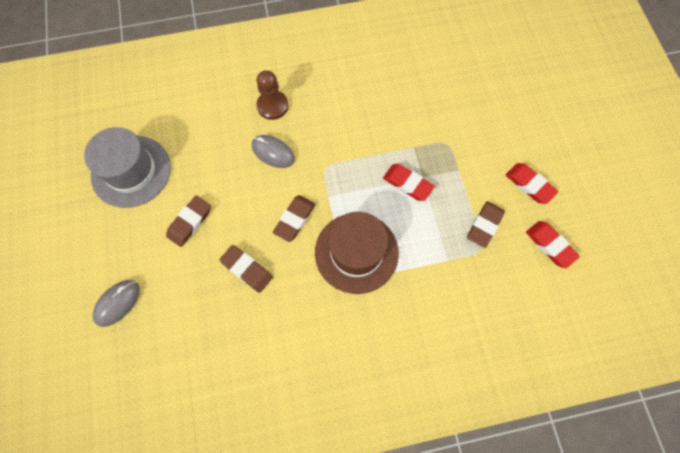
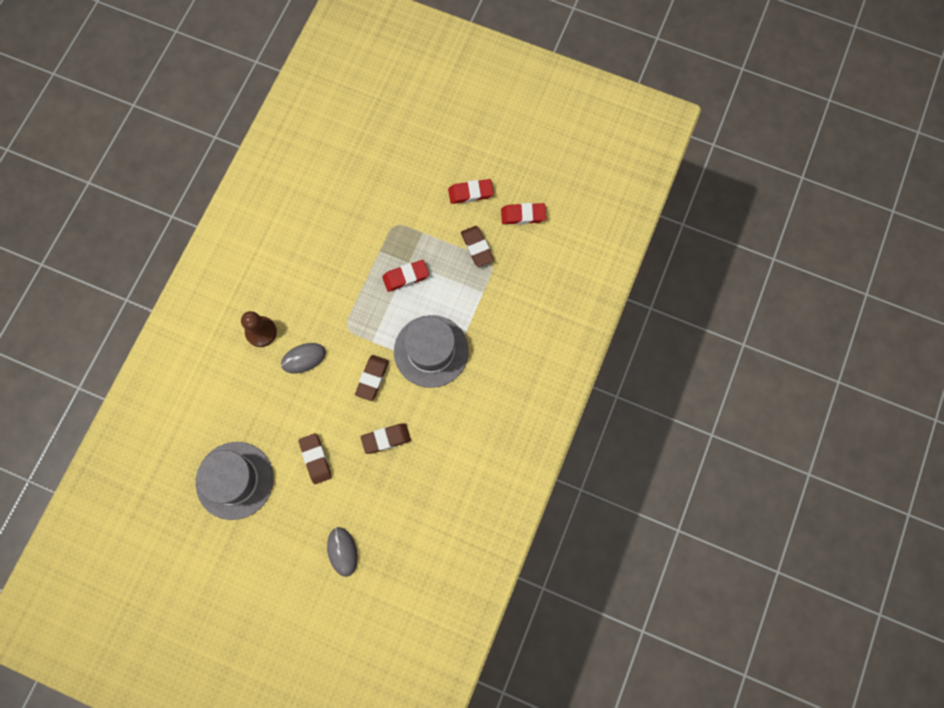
camera: 55 degrees left, 5 degrees up
(294, 219) = (372, 378): brown eraser -> brown eraser turned 45 degrees clockwise
(356, 252) = (431, 351): brown hat -> grey hat

